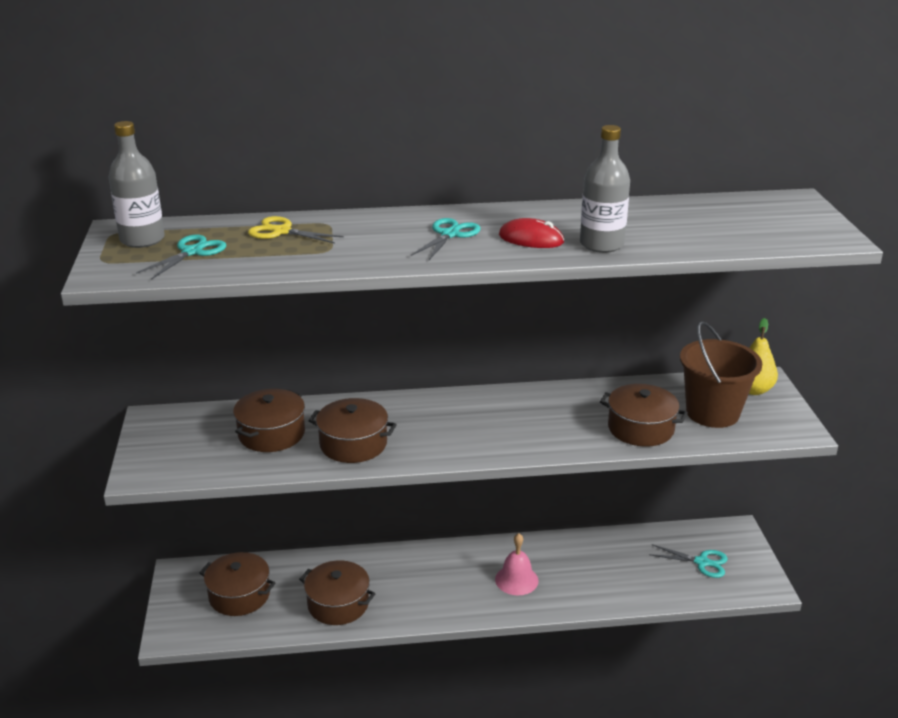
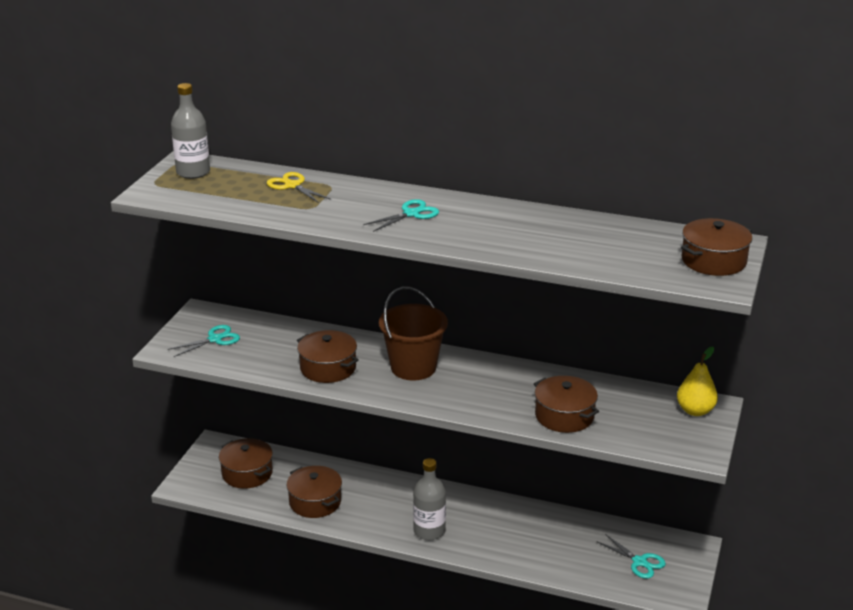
camera: 25 degrees right, 0 degrees up
(192, 252) = (217, 189): turquoise scissors -> turquoise scissors (215, 339)
(271, 434) = (275, 345): brown pot -> brown pot (713, 261)
(516, 580) = (467, 527): pink bell -> none
(531, 239) = (469, 230): red mouse -> none
(601, 244) = (519, 247): grey bottle -> grey bottle (429, 531)
(712, 413) = (639, 420): brown bucket -> brown bucket (413, 367)

